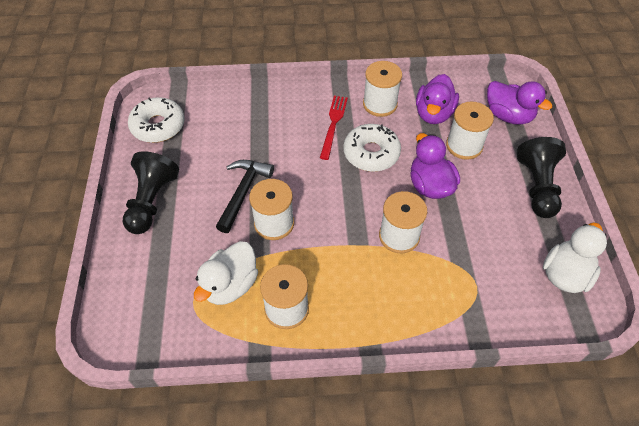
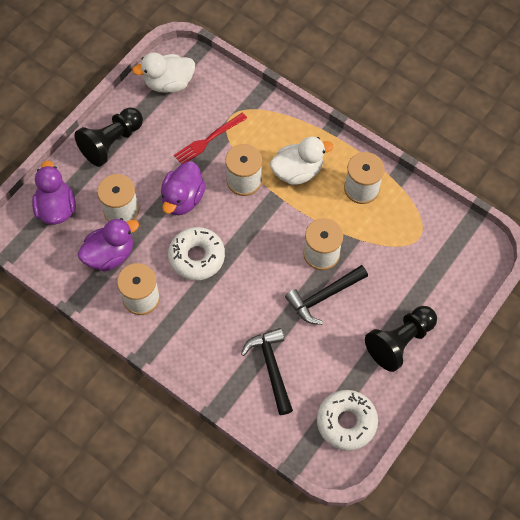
camera: 140 degrees left, 10 degrees up
(230, 285) = (386, 230): white duck -> white duck (297, 171)
(243, 123) = (271, 367): none -> black hammer
(333, 124) = (199, 307): red fork -> red fork (209, 139)

